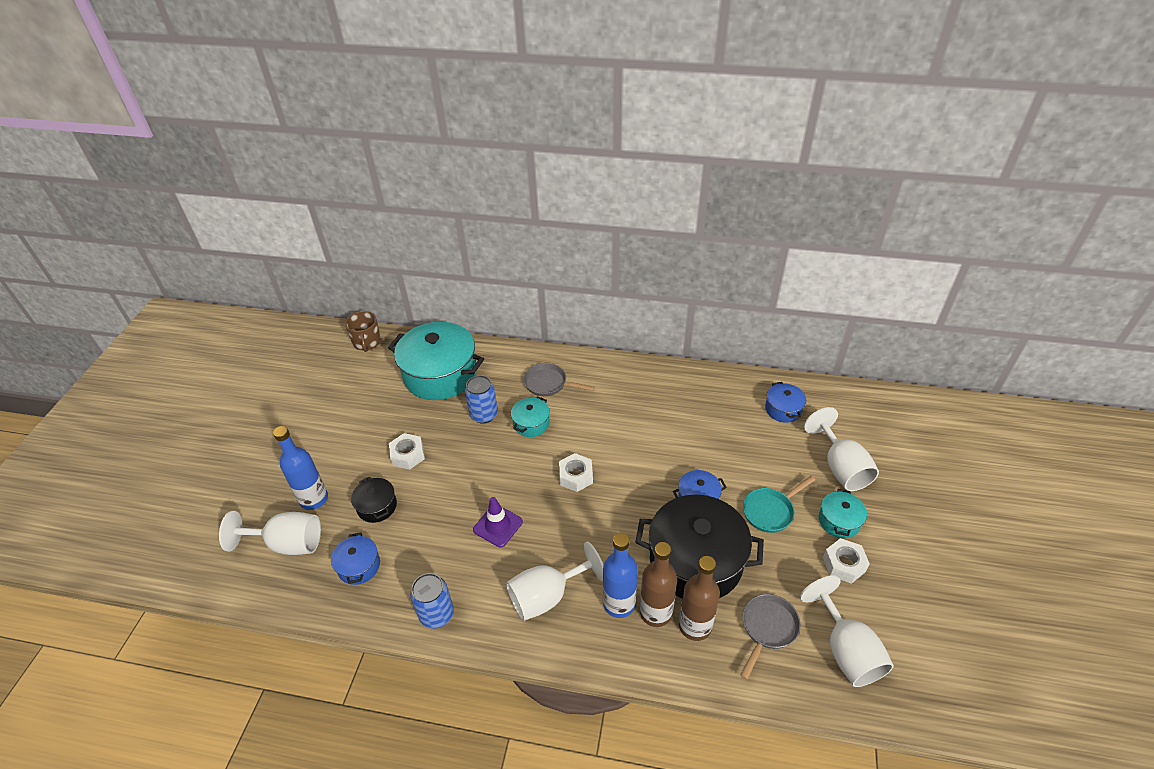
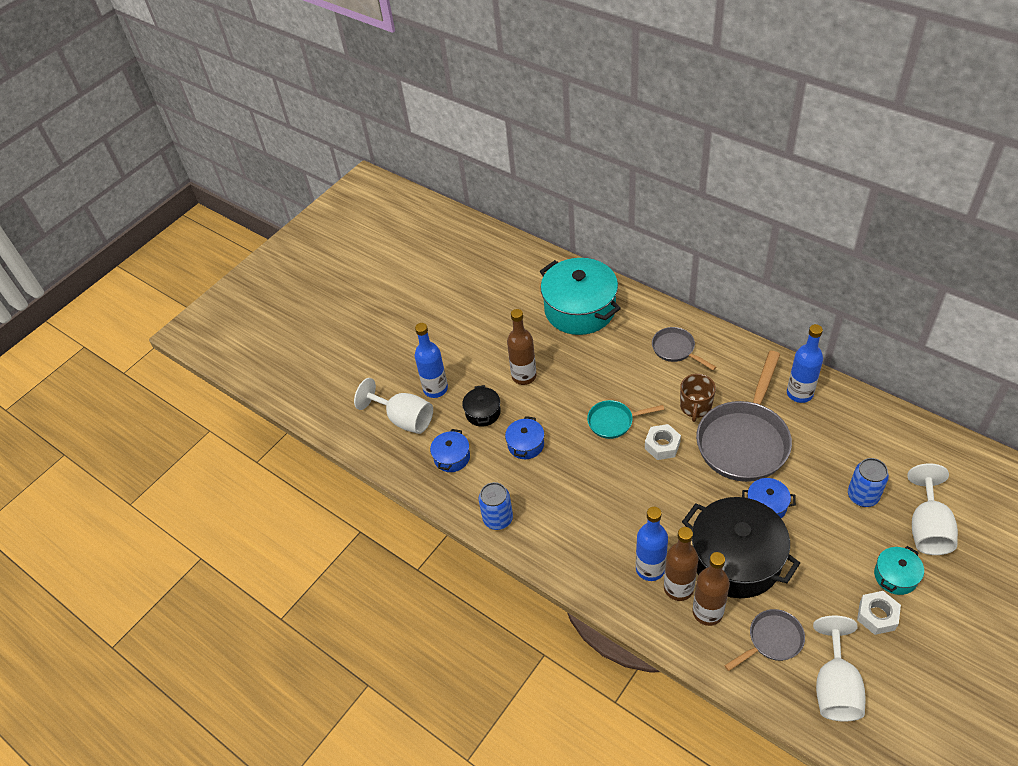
camera: 30 degrees right, 5 degrees up
(367, 342) = (526, 257): brown mug -> brown mug (695, 407)
(408, 455) = (524, 376): white nut -> brown bottle
(484, 415) = (603, 360): blue can -> blue can (862, 496)
(498, 526) = (575, 465): purple traffic cone -> none
(531, 423) = (643, 383): turquoise pot -> none
(547, 596) = (592, 539): white goblet -> none
(649, 445) = (744, 440): none -> grey pan
(677, 388) = (799, 393): none -> blue bottle
(770, 511) = (831, 542): turquoise pan -> turquoise pan (614, 422)
(783, 409) = (899, 450): blue pot -> blue pot (526, 444)

